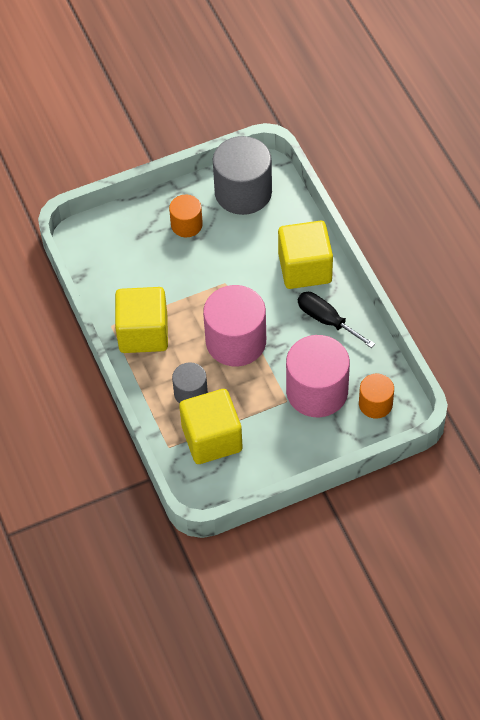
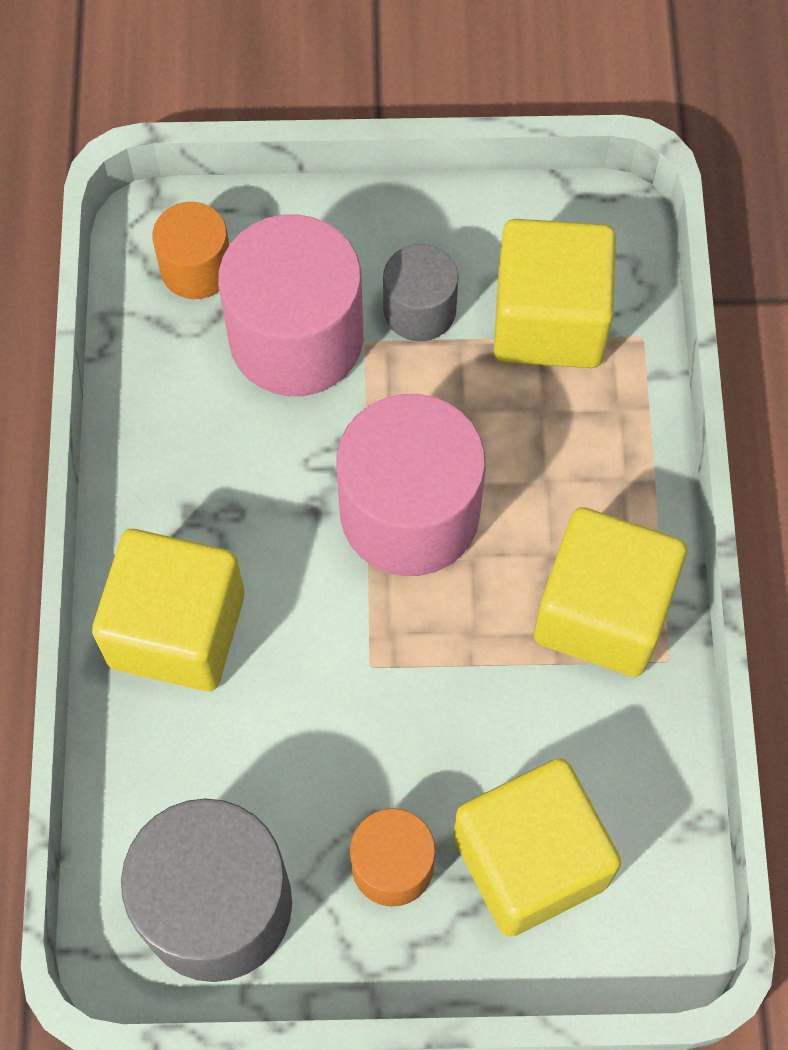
camera: 160 degrees left, 10 degrees up
(137, 243) = (530, 860): none -> yellow cube
(190, 393) = (553, 433): grey cylinder -> grey cylinder (419, 310)
(326, 320) = (196, 484): black screwdriver -> none

